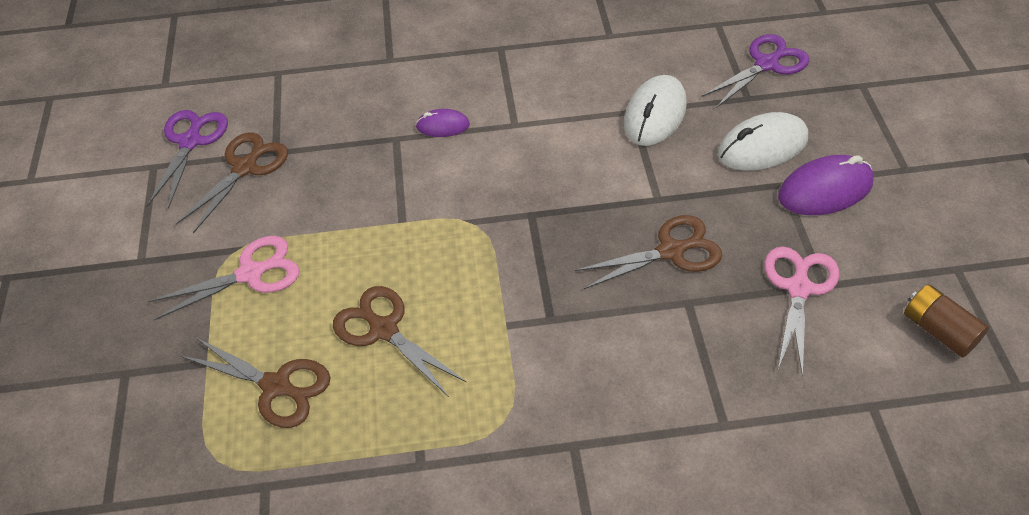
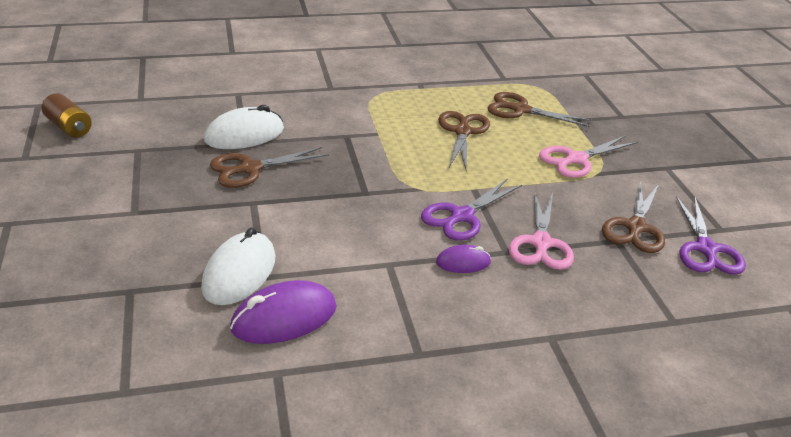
camera: 170 degrees right, 15 degrees down
(384, 329) = (462, 132): brown scissors -> brown scissors turned 120 degrees counterclockwise
(762, 147) = (137, 242): white mouse -> white mouse (244, 135)
(766, 64) = (87, 331): purple scissors -> purple scissors (462, 216)
(799, 288) = (158, 148): pink scissors -> pink scissors (541, 243)
(825, 190) = (97, 207): purple mouse -> purple mouse (284, 318)

